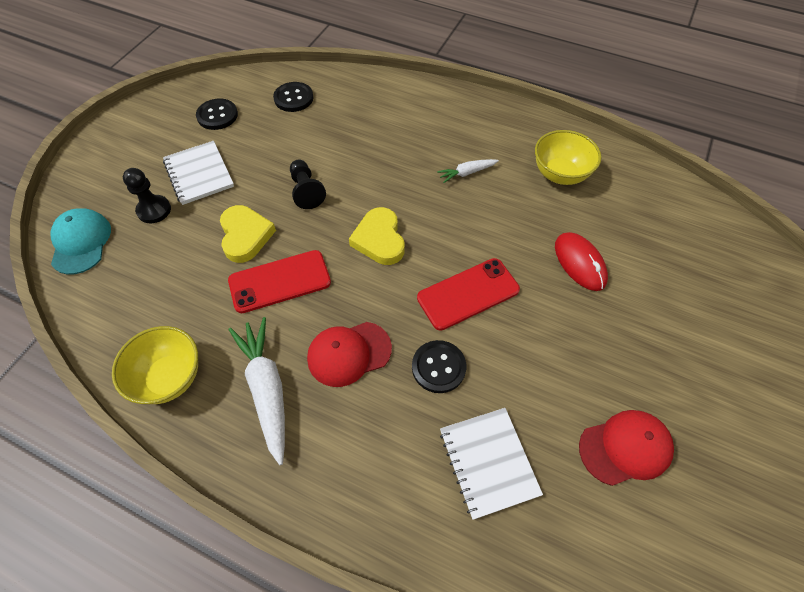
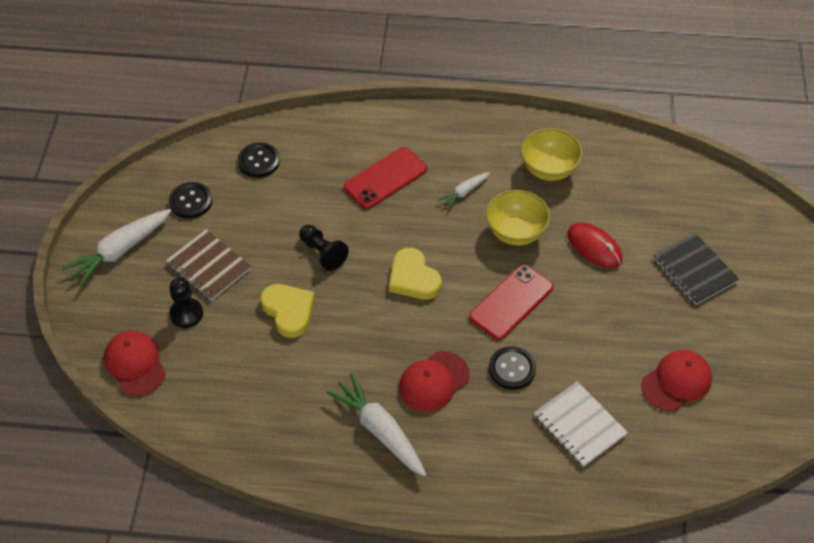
camera: 20 degrees left, 5 degrees down
(81, 242) = (135, 364): turquoise cap -> red cap
(134, 140) = (120, 251): none -> white carrot
(169, 377) = (292, 448): yellow bowl -> yellow bowl (515, 232)
(199, 174) = (208, 266): white notebook -> brown notebook
(280, 281) = (343, 342): red phone -> red phone (385, 178)
(686, 321) = (694, 270): none -> black notebook

